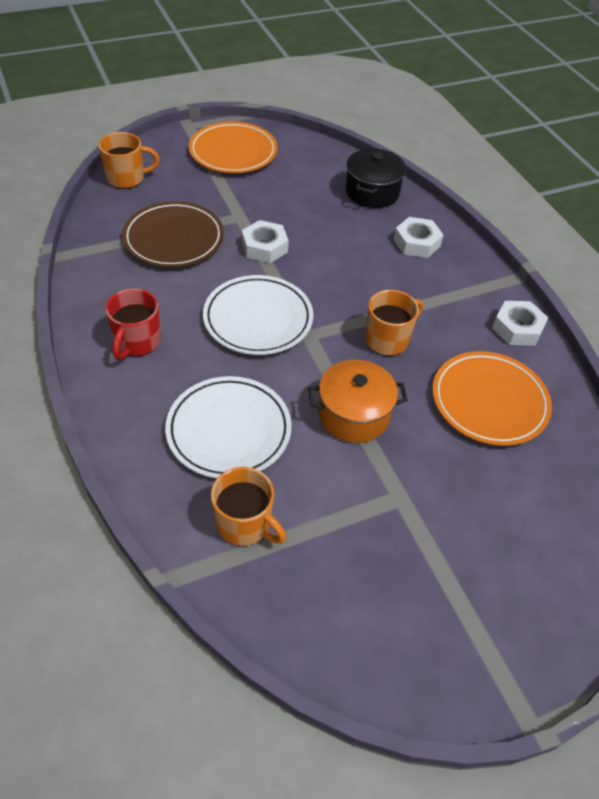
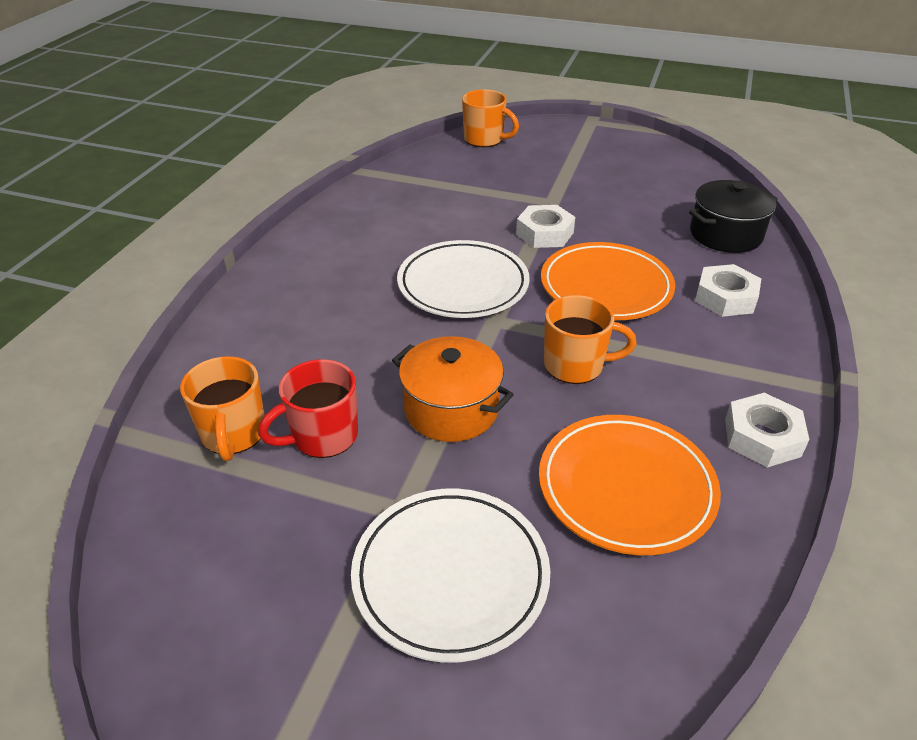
camera: 45 degrees right, 10 degrees down
(137, 342) = (337, 253): red mug -> red mug (323, 436)
(174, 239) = (467, 195): brown plate -> none
(229, 430) = (320, 355): white plate -> white plate (450, 575)
(233, 152) = (609, 153): orange plate -> orange plate (606, 287)

